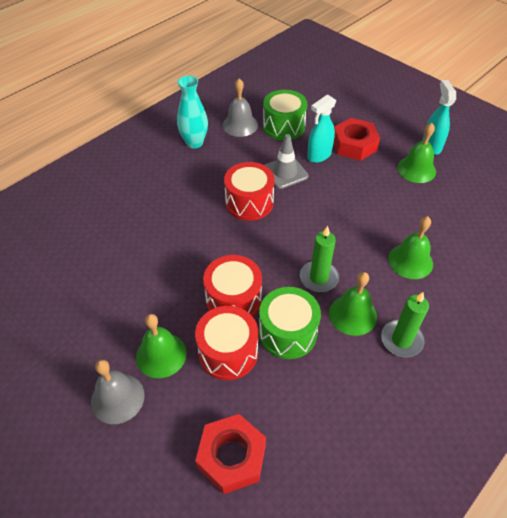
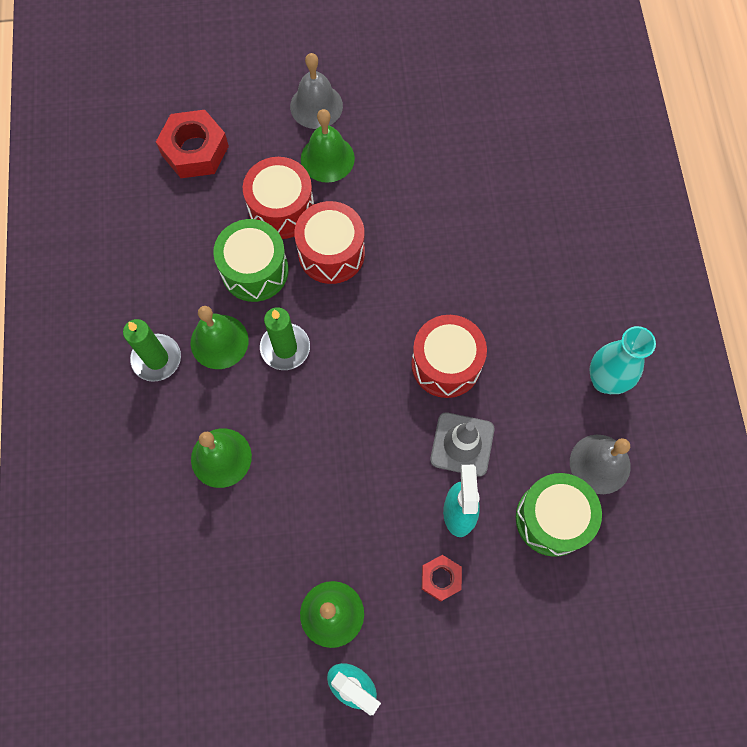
camera: 130 degrees right, 20 degrees up
(354, 145) = (440, 578): red nut -> red nut, size x0.56

